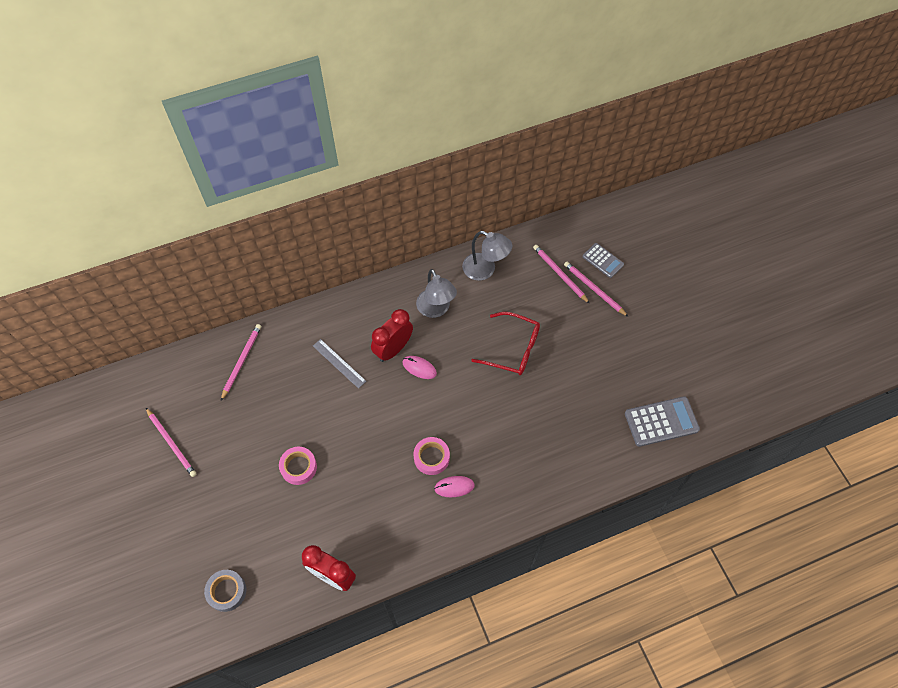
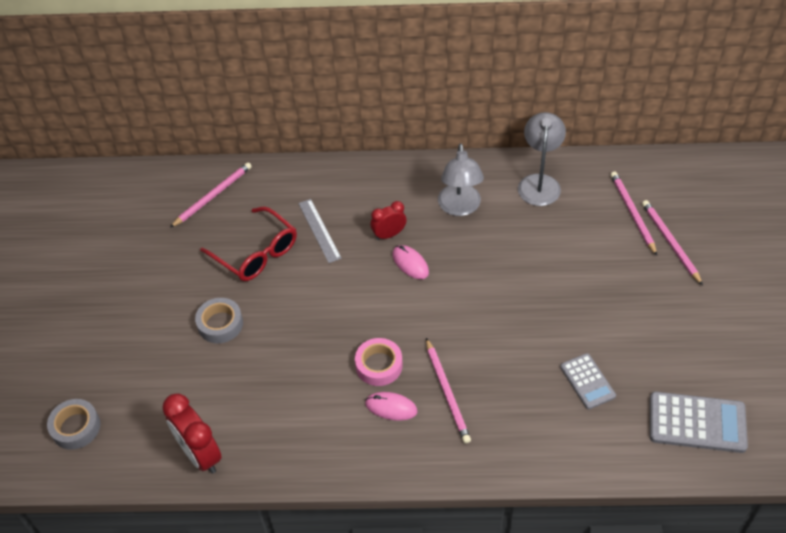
camera: 25 degrees right, 10 degrees down
(171, 443) = (97, 254): pink pencil -> pink pencil (447, 392)
(298, 467) = (220, 324): pink tape -> grey tape
(393, 349) = (389, 234): red clock -> red clock, size x0.61
(485, 270) = (539, 183): grey lamp -> grey lamp turned 135 degrees counterclockwise
(513, 349) = (535, 278): red glasses -> red glasses (256, 253)
(603, 260) = (696, 214): grey calculator -> grey calculator (587, 381)

